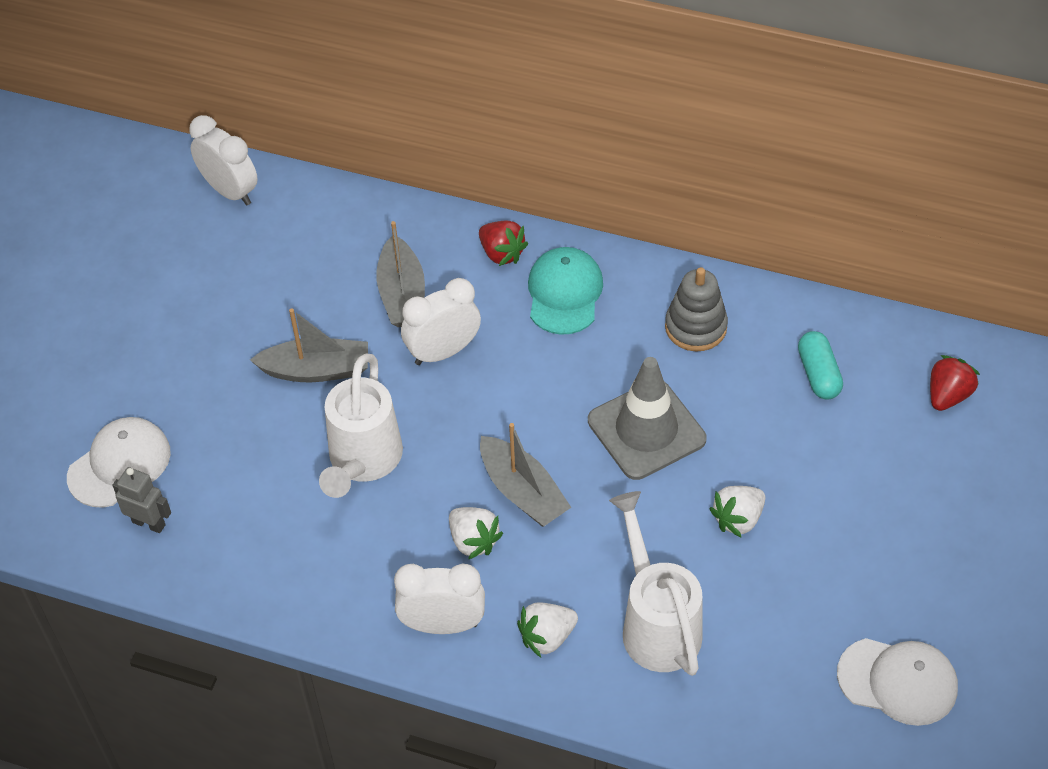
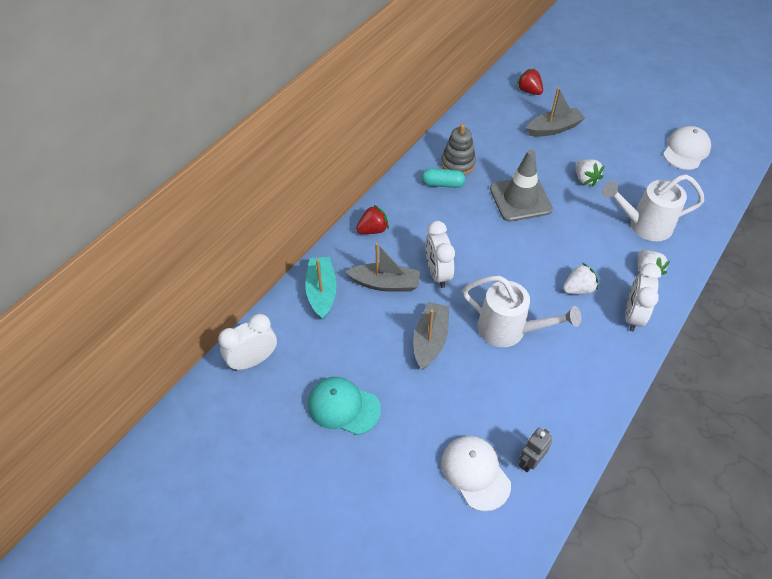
camera: 75 degrees left, 0 degrees up
(363, 228) = (322, 292): none -> turquoise boat
(522, 492) = (549, 259): grey boat -> grey boat (553, 128)
(564, 293) = (414, 209): turquoise cap -> turquoise cap (343, 406)
(818, 374) = (503, 128): turquoise capsule -> turquoise capsule (442, 184)

